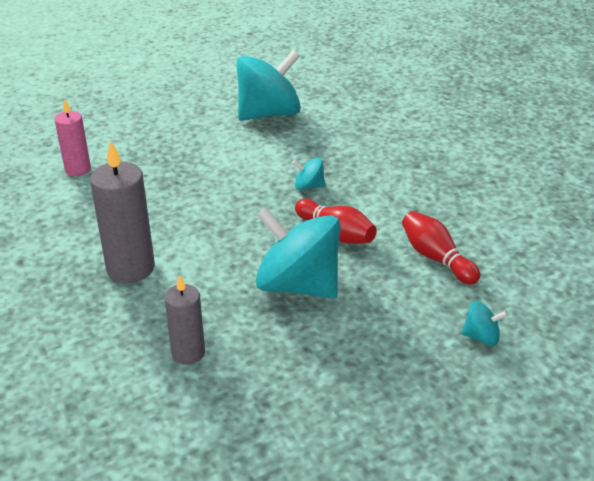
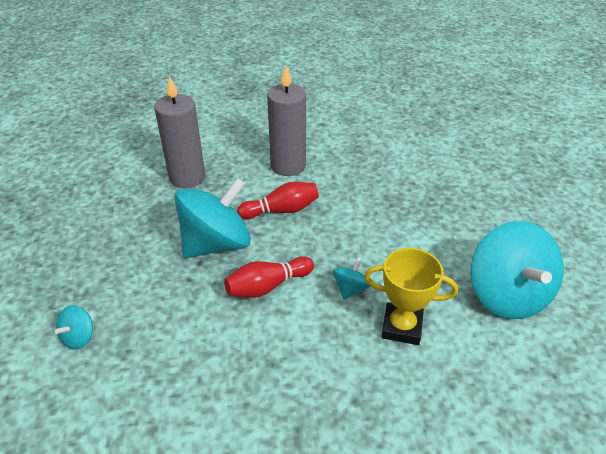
camera: 110 degrees right, 5 degrees up
(78, 169) = (429, 156): pink candle -> none
(188, 353) = (187, 177): grey candle -> grey candle, size x1.61
(334, 155) = (401, 327): none -> yellow trophy
(436, 258) = (191, 348): red bowling pin -> red bowling pin (281, 210)

